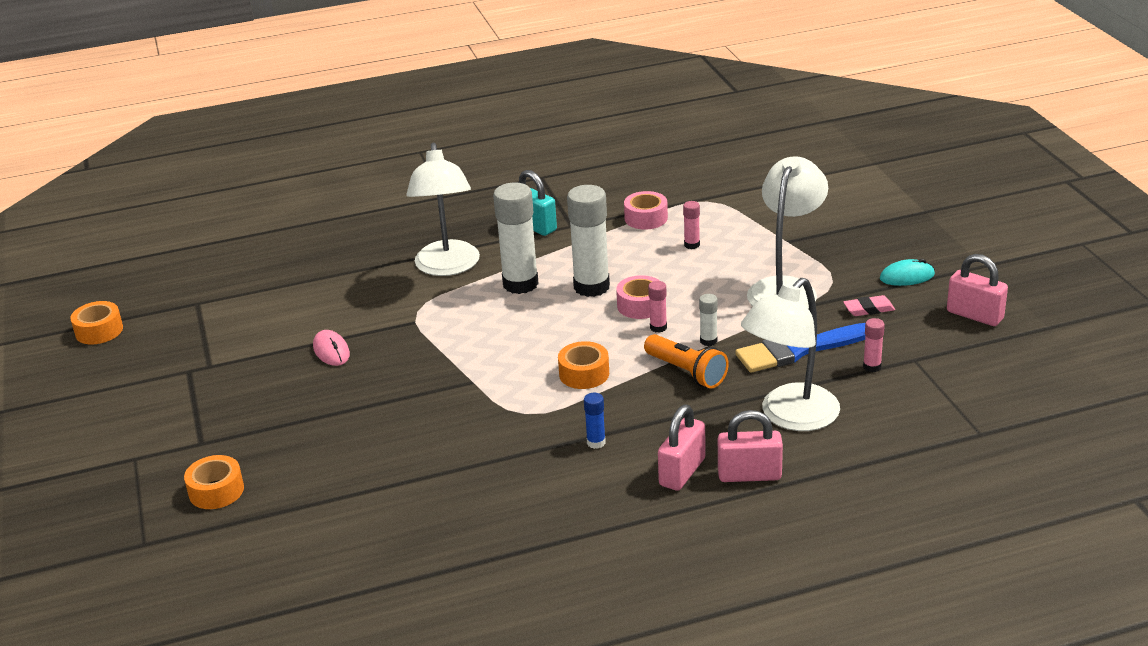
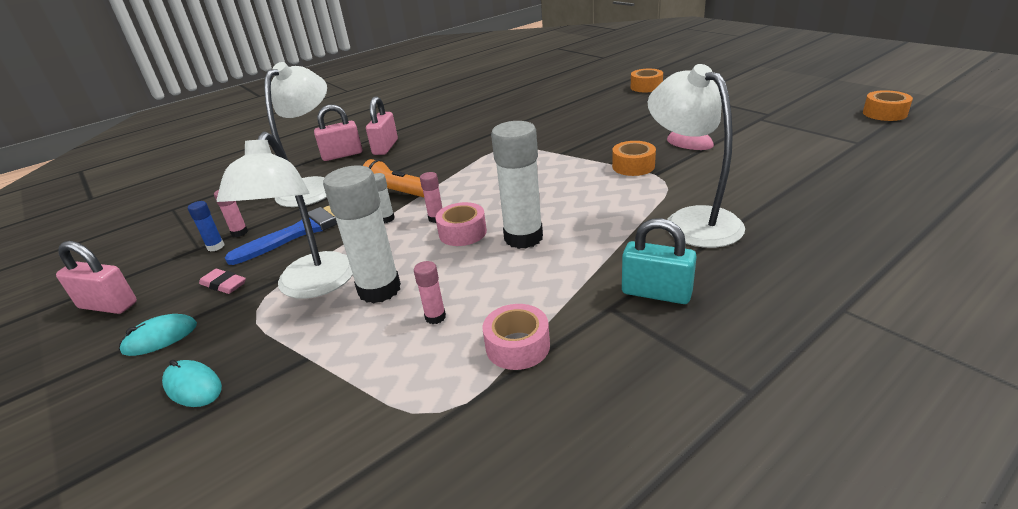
camera: 160 degrees right, 0 degrees up
(520, 284) = (598, 223): white glue stick -> white glue stick (379, 289)
(584, 374) = (480, 175): orange tape -> orange tape (633, 166)
(596, 442) = (447, 146): blue glue stick -> blue glue stick (215, 247)
(865, 241) = (193, 386): none -> turquoise mouse
(869, 309) = (224, 284): pink eraser -> pink eraser turned 60 degrees clockwise

